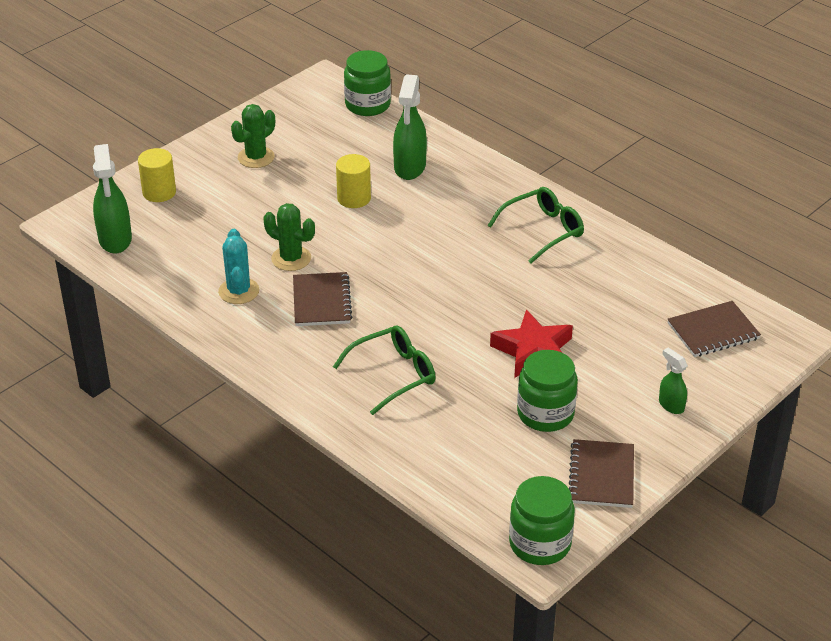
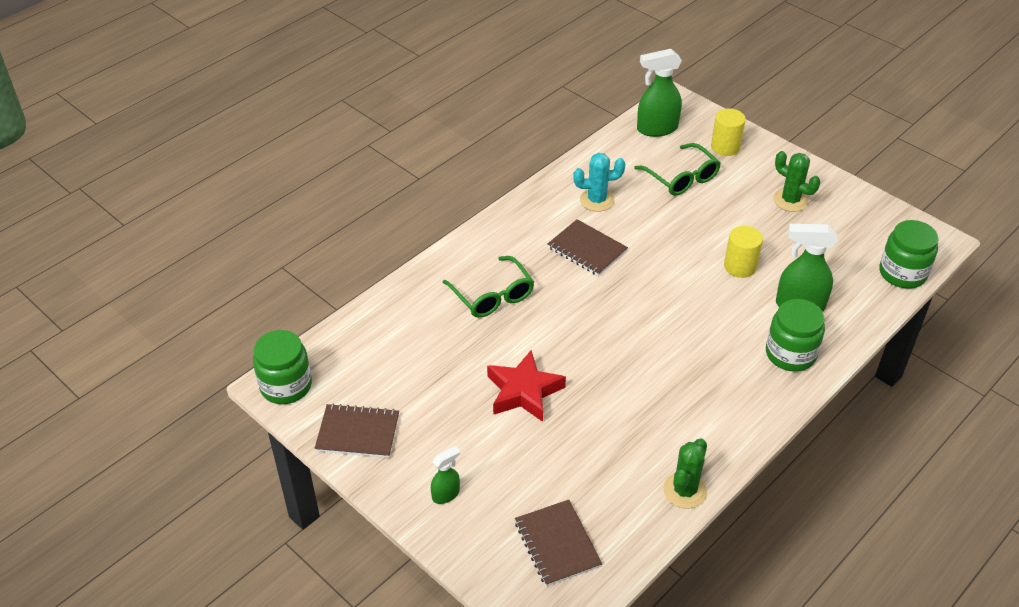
camera: 90 degrees right, 5 degrees up
(291, 258) = (644, 229): green cactus -> green cactus (685, 490)
(321, 301) = (587, 249): brown notebook -> brown notebook turned 45 degrees clockwise
(543, 230) = (711, 408): green glasses -> green glasses (682, 178)
(545, 413) = (439, 397): green jar -> green jar (790, 354)

